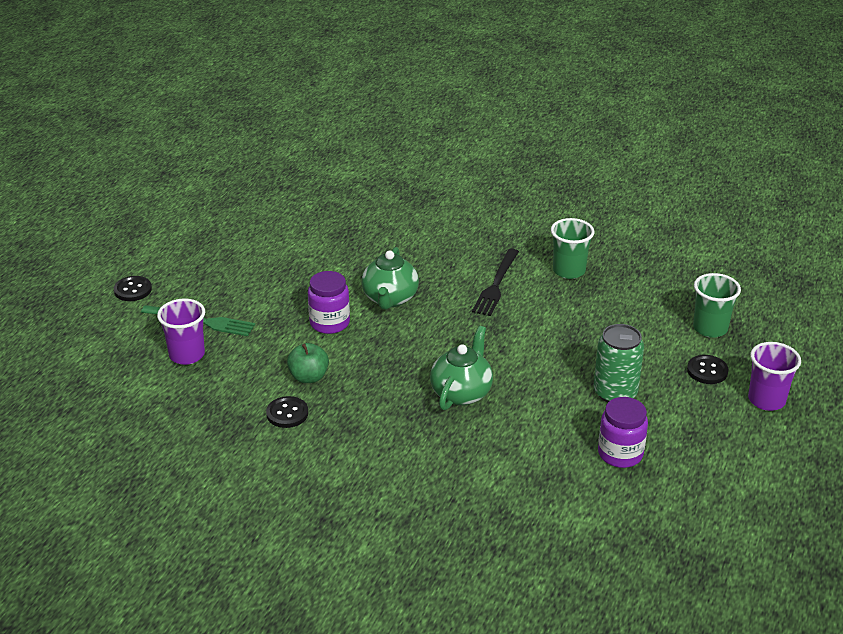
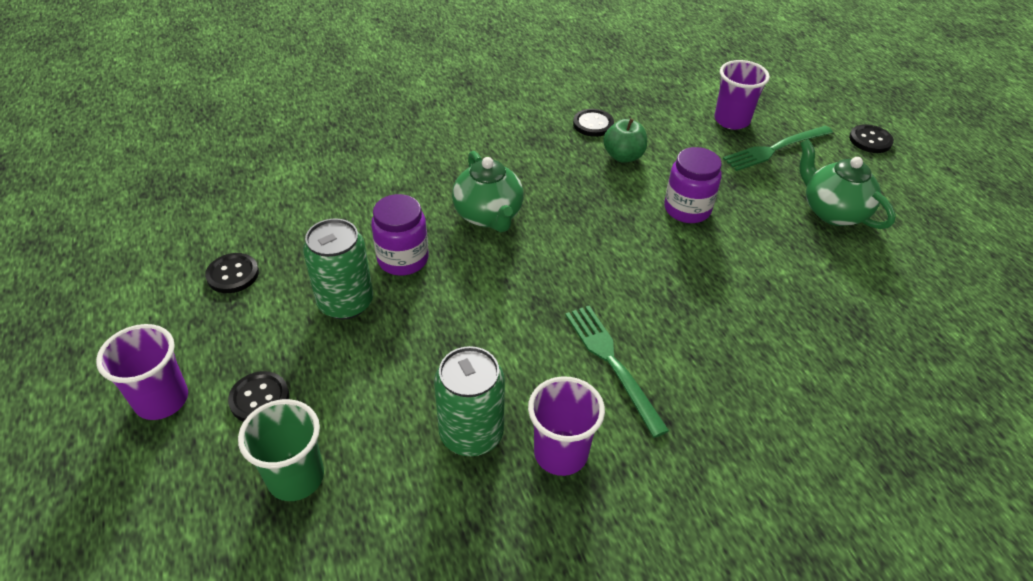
camera: 135 degrees right, 10 degrees up
(390, 299) = (681, 268): green teapot -> green teapot (832, 211)
(496, 284) = (612, 363): black fork -> green fork
(569, 271) = (560, 453): green cup -> purple cup
(604, 298) = (471, 433): none -> green can
(620, 454) = (290, 242): purple jar -> purple jar (403, 259)
(678, 453) = (233, 274): none -> black button

